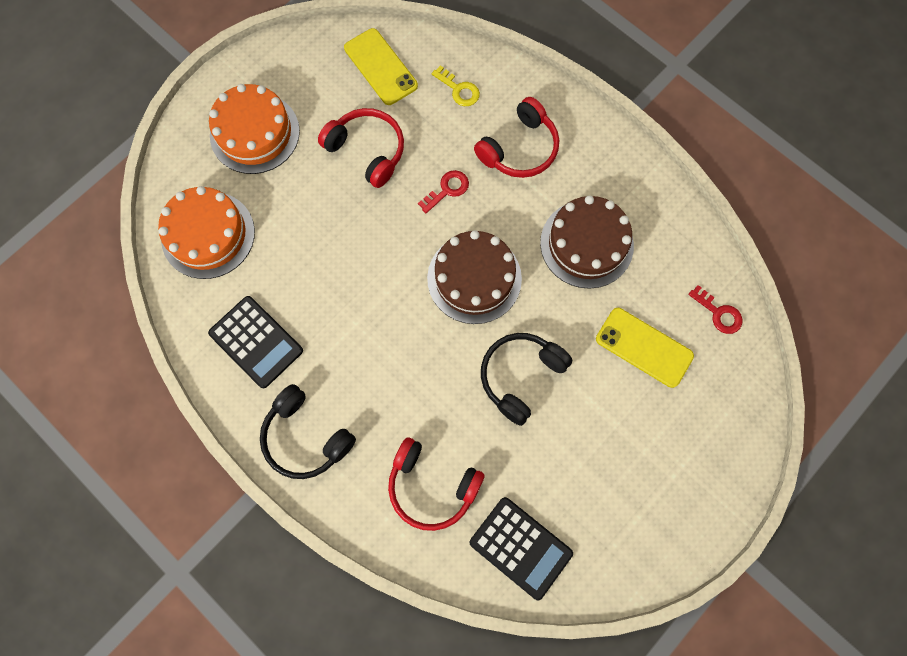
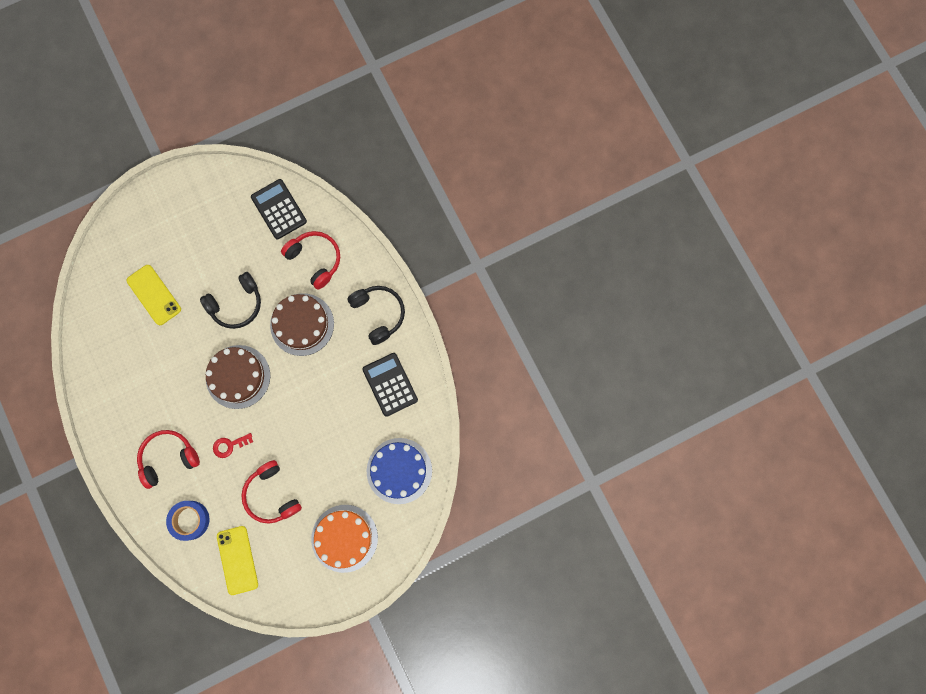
camera: 160 degrees left, 5 degrees up
(208, 235) = (399, 470): orange cake -> blue cake
(459, 90) = (190, 520): yellow key -> blue tape
(586, 244) = (156, 373): brown cake -> brown cake (302, 324)
(718, 313) = (97, 299): red key -> none

